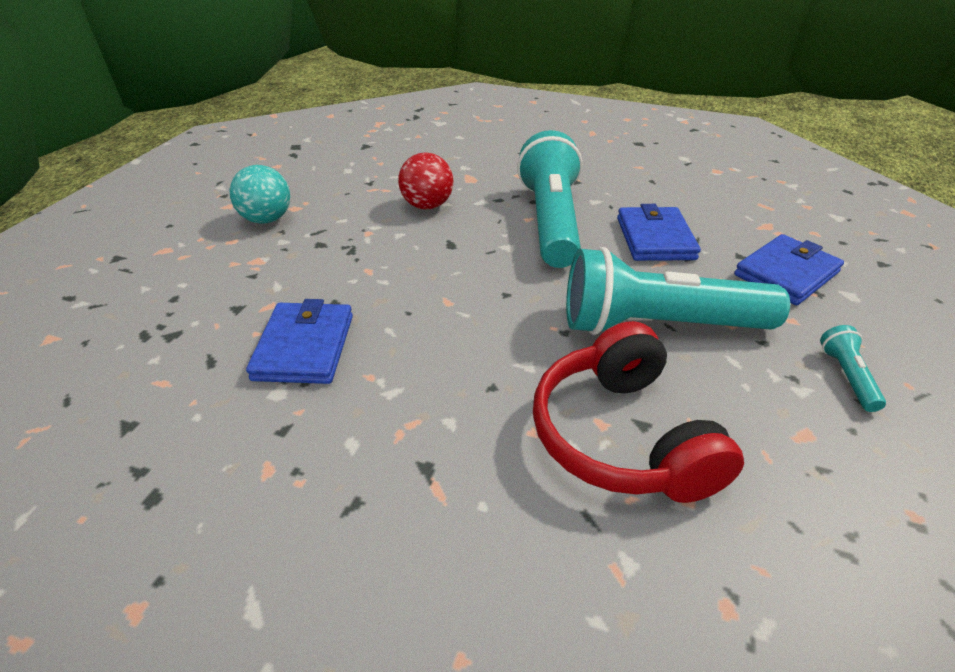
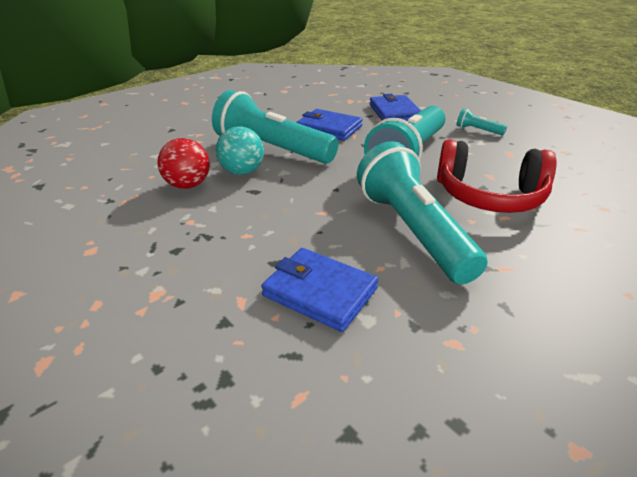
camera: 60 degrees left, 5 degrees down
(266, 219) = (87, 272): turquoise ball -> turquoise ball (242, 172)
(463, 381) = (412, 231): none -> turquoise flashlight

